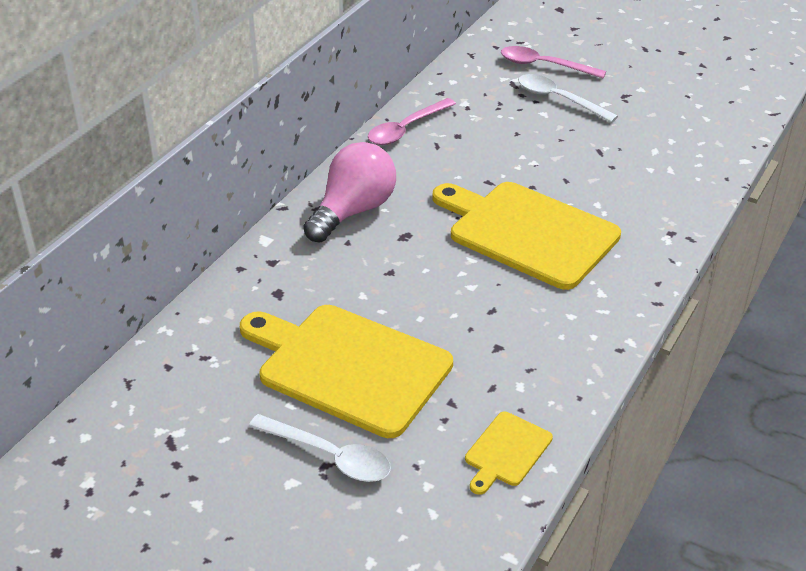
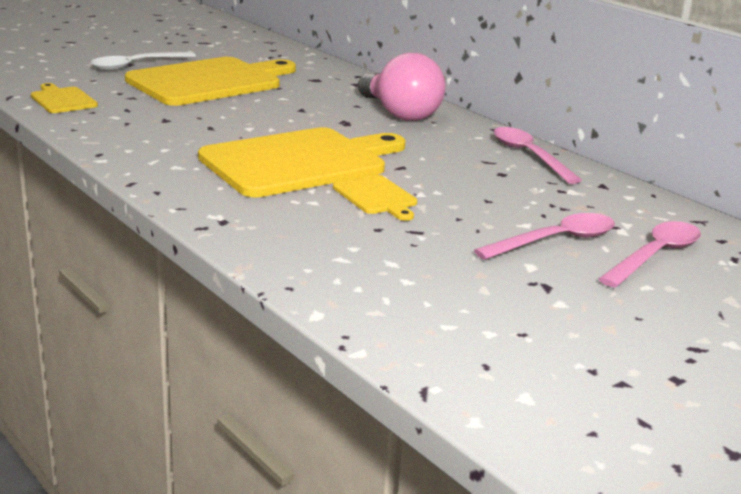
camera: 110 degrees right, 15 degrees down
(559, 99) = (555, 241): white spoon -> pink spoon
(559, 179) = (376, 197): none -> yellow cutting board

